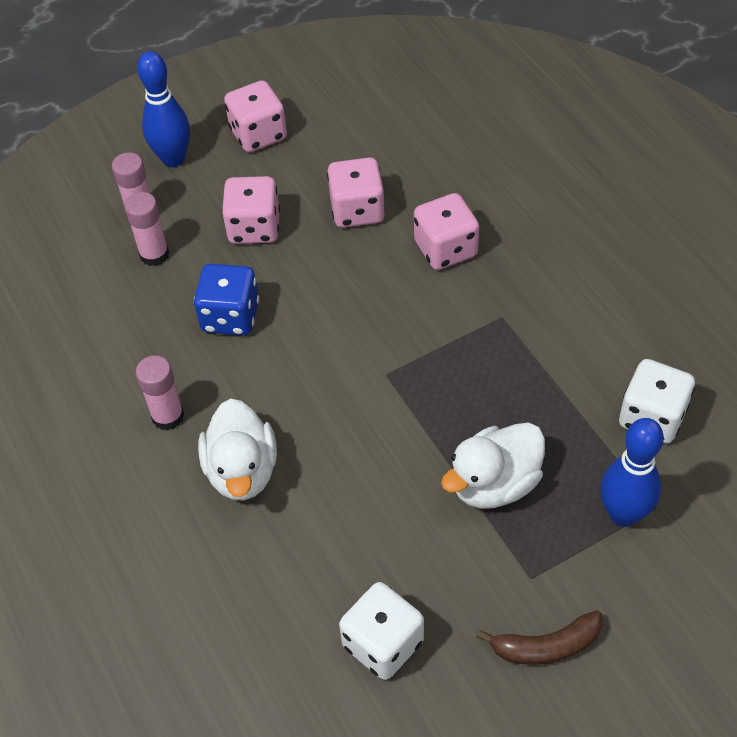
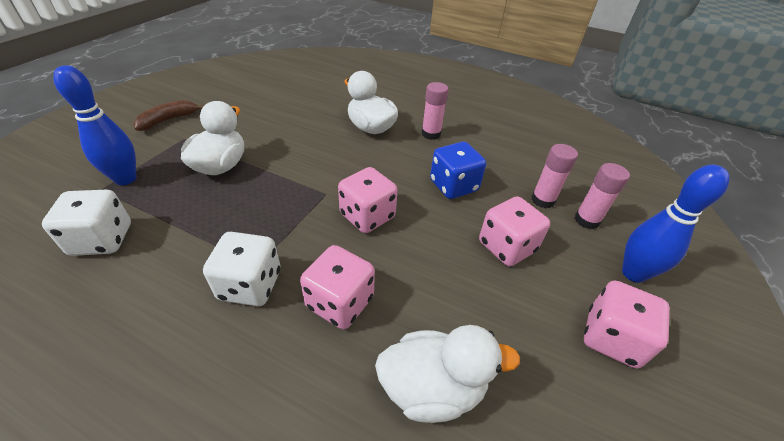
camera: 140 degrees right, 10 degrees down
(357, 210) = (446, 302): pink dice -> pink dice (367, 216)
(383, 643) = (254, 101): white dice -> white dice (250, 285)
(417, 167) = (432, 388): none -> white duck

